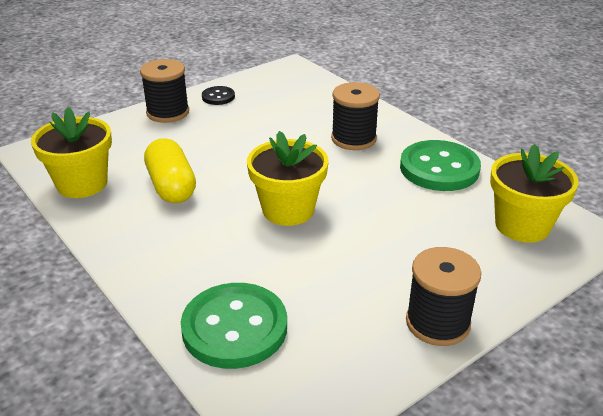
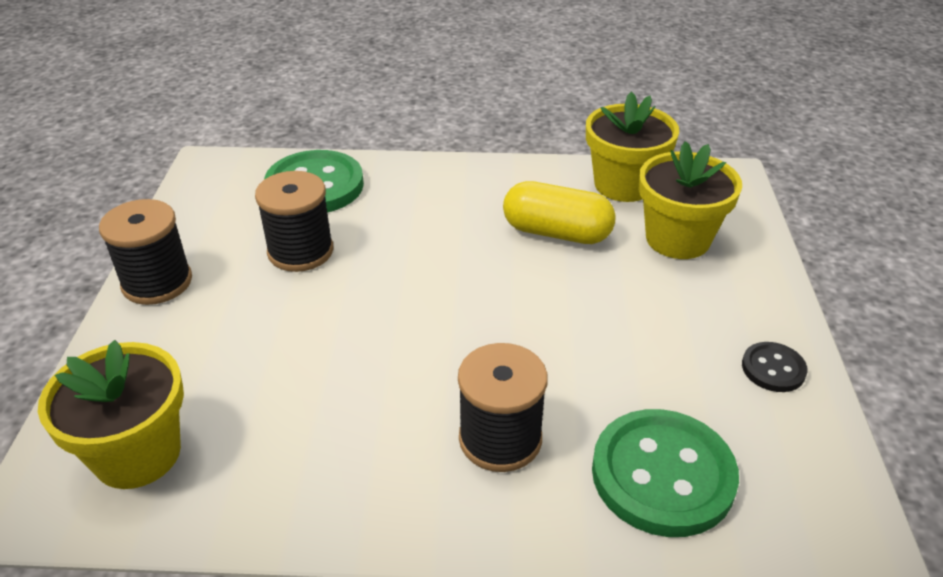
camera: 130 degrees right, 5 degrees up
(168, 112) = (754, 299): black spool -> black spool (300, 251)
(288, 210) = (418, 286): yellow flower pot -> yellow flower pot (677, 239)
(439, 168) = (326, 475): green button -> green button (662, 475)

